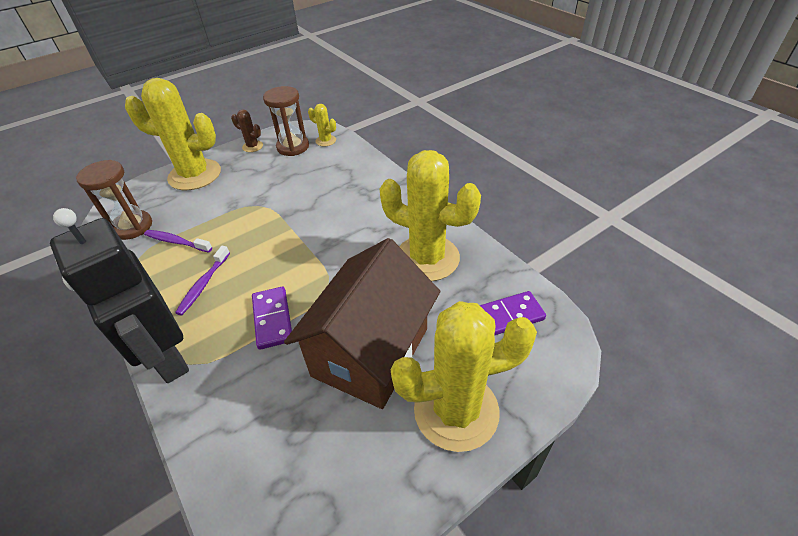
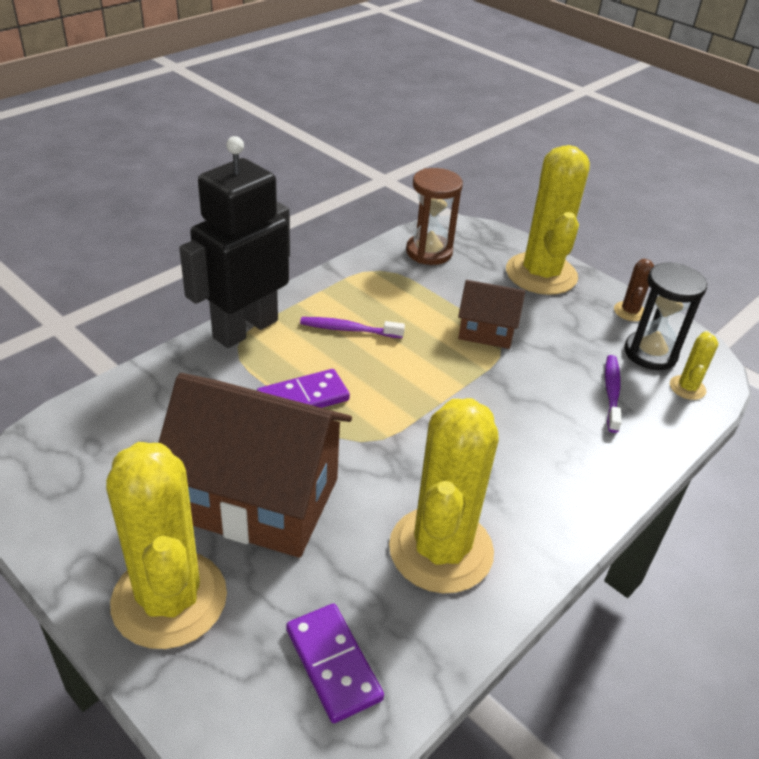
camera: 75 degrees right, 5 degrees down
(176, 242) = (412, 291): purple toothbrush -> purple toothbrush (611, 392)
(242, 210) = (486, 331): none -> brown house
(293, 147) = (650, 353): brown hourglass -> black hourglass

